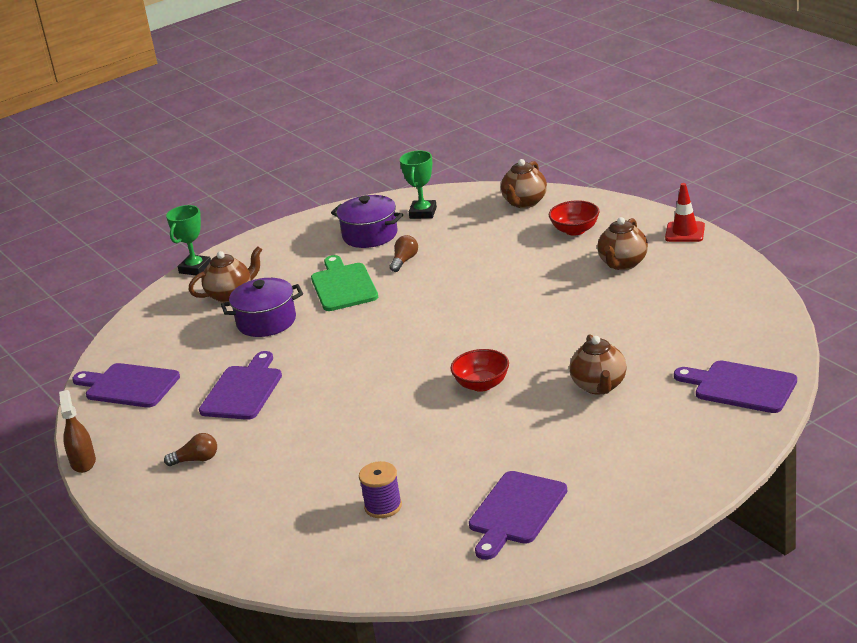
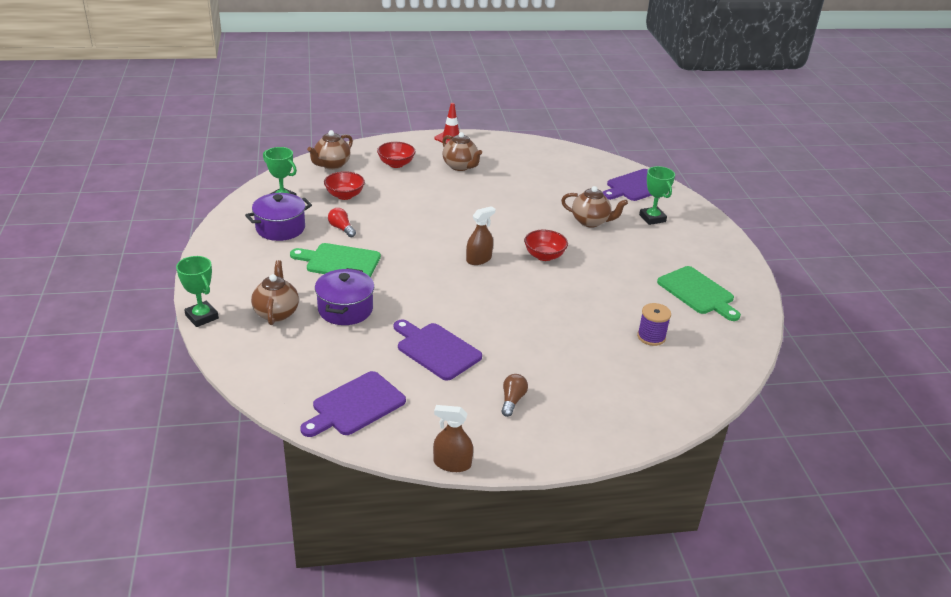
camera: 70 degrees left, 5 degrees up
(404, 261) = (341, 228): brown light bulb -> red light bulb
(430, 350) = (479, 259): none -> brown spray bottle
(470, 235) = (344, 195): none -> red bowl
(516, 512) = (698, 292): purple cutting board -> green cutting board
(524, 203) = (331, 165): brown teapot -> brown teapot turned 75 degrees clockwise
(666, 425) = (652, 218): none -> green trophy

